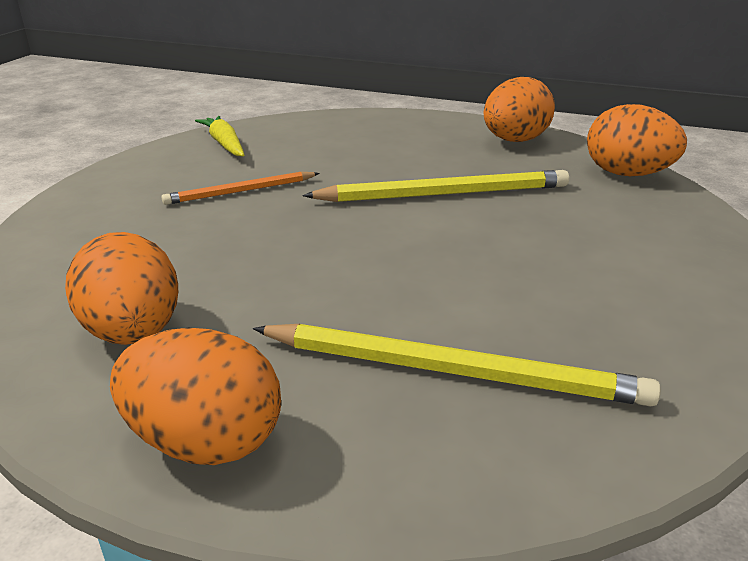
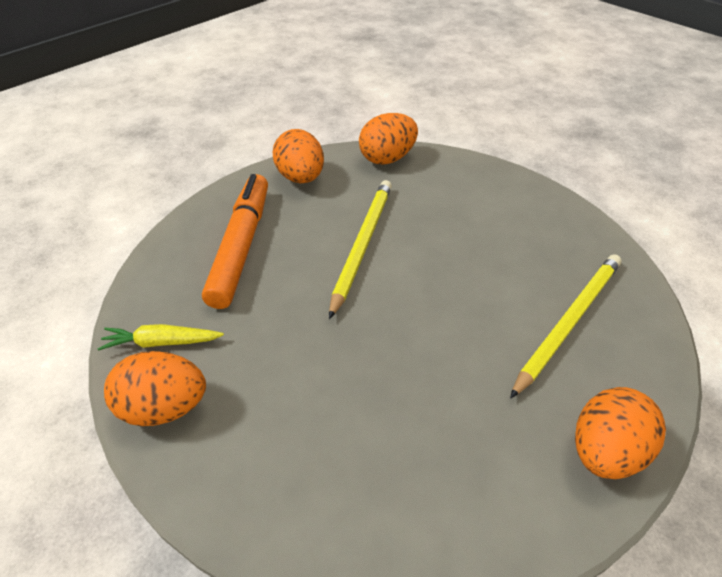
camera: 65 degrees left, 15 degrees up
(134, 332) = (477, 472): orange egg -> orange egg (164, 407)
(240, 191) = (279, 356): orange pencil -> none
(373, 141) = (241, 246): none -> orange marker

